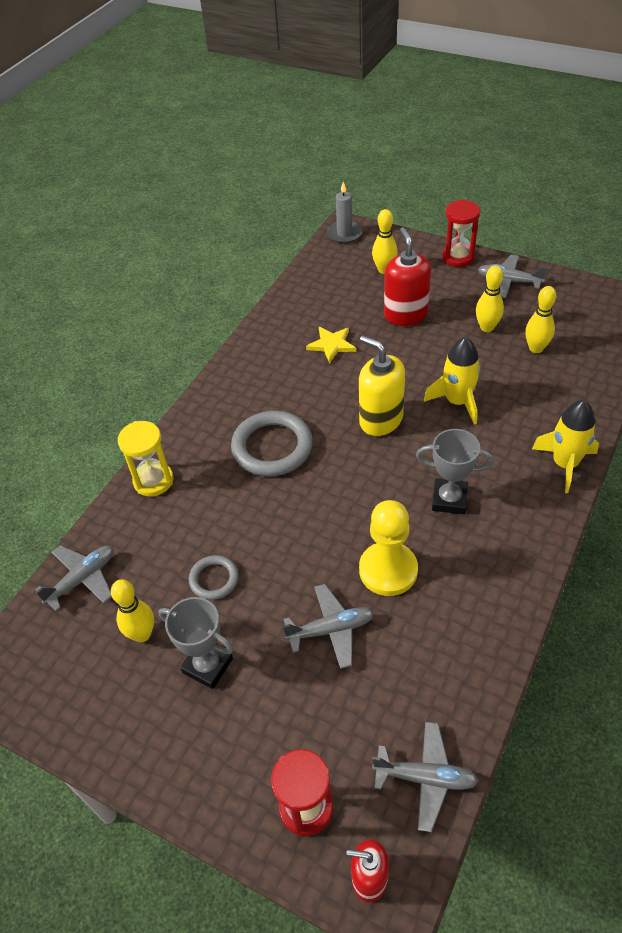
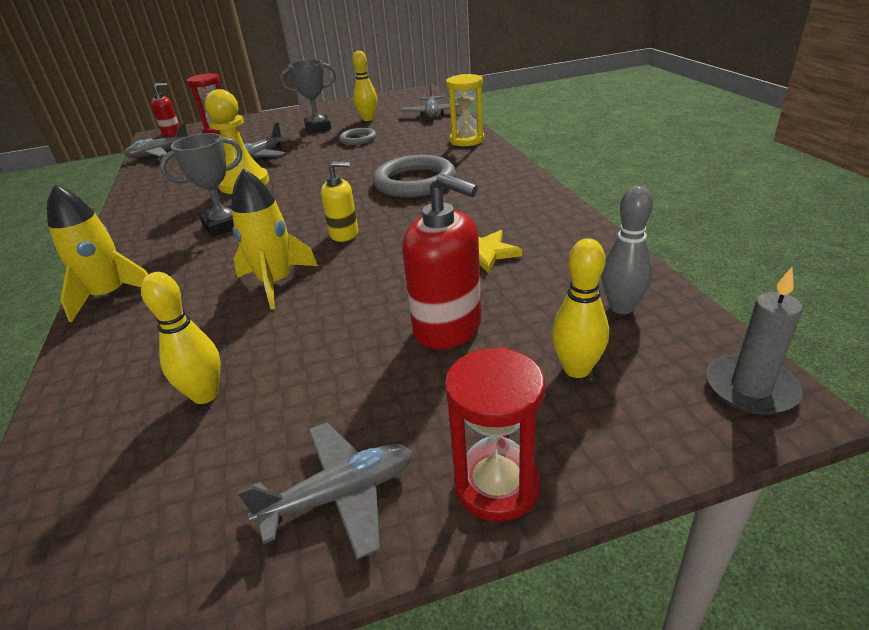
camera: 135 degrees right, 15 degrees down
(328, 279) = (622, 307): none -> grey bowling pin
(381, 420) = (344, 234): yellow soap dispenser -> yellow soap dispenser, size x0.61
(487, 327) = (309, 380): yellow bowling pin -> none

